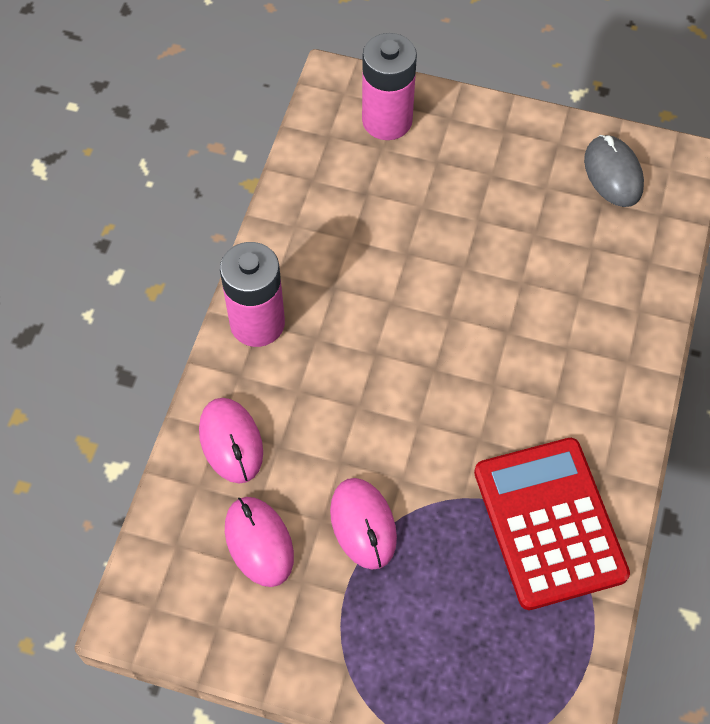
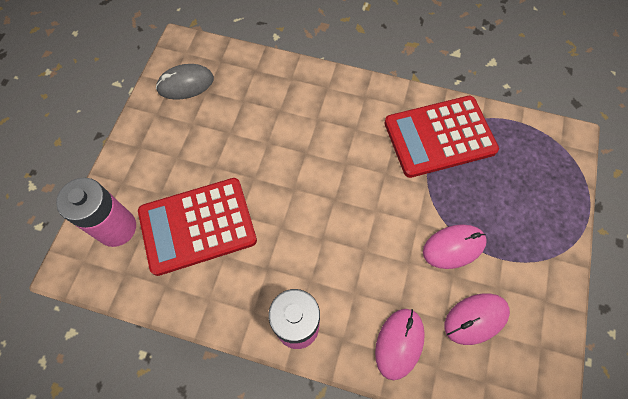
camera: 90 degrees left, 5 degrees up
(231, 442) = (399, 343): pink mouse -> pink mouse turned 45 degrees counterclockwise
(391, 206) = (197, 226): none -> red calculator

